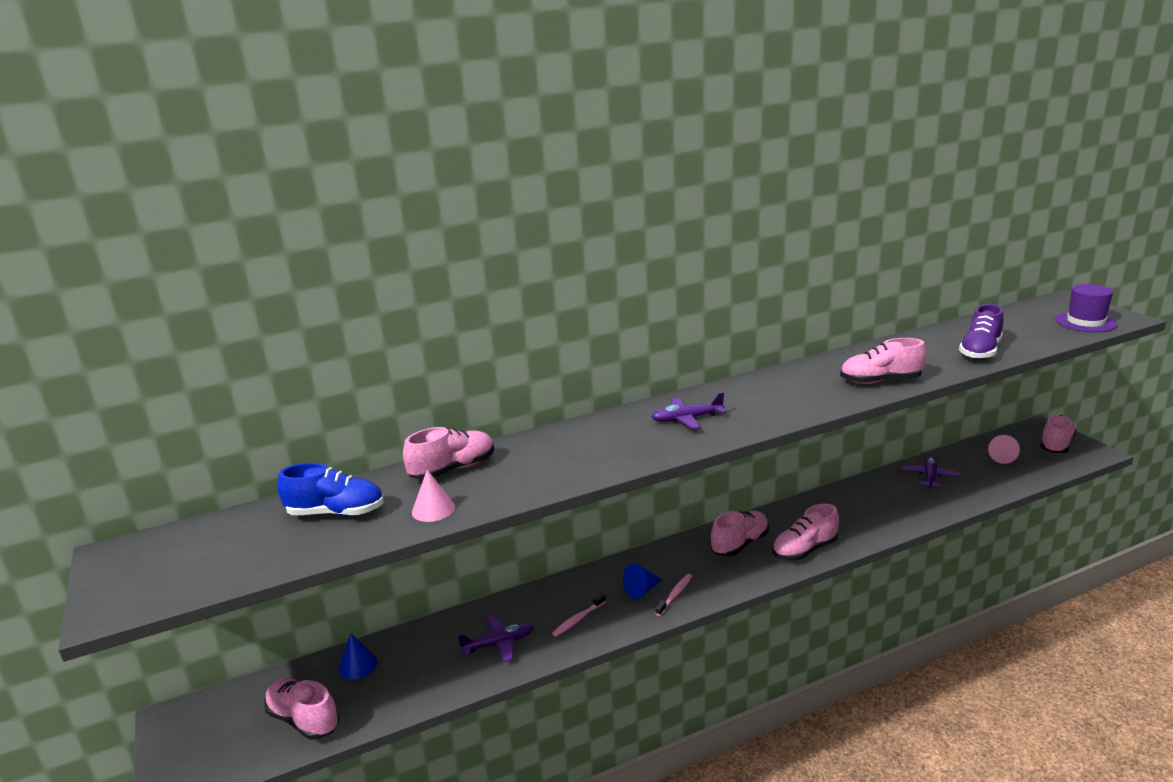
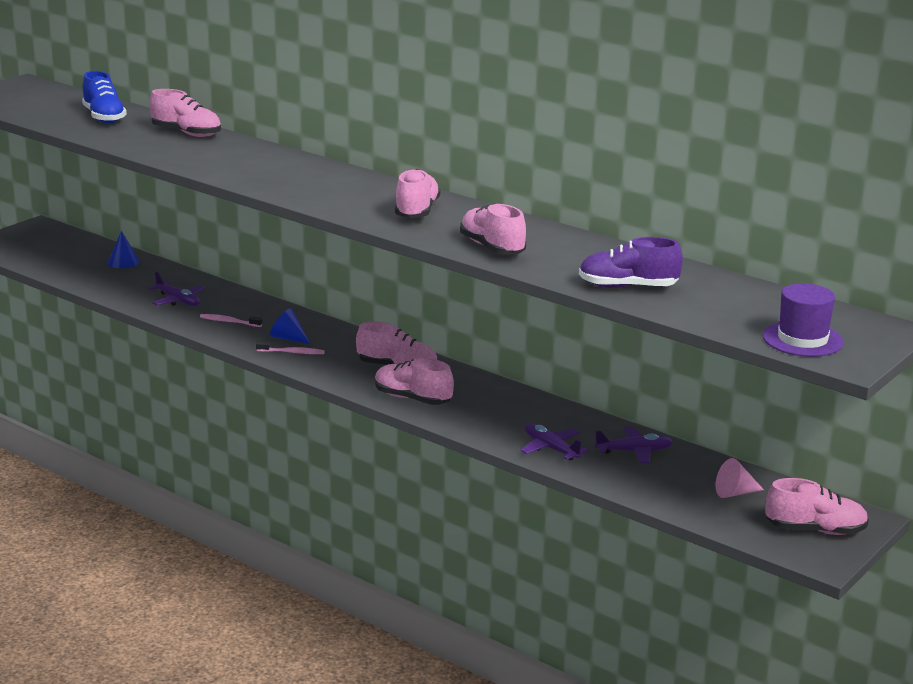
camera: 60 degrees right, 0 degrees up
(304, 720) = (59, 261): pink shoe -> pink shoe (417, 211)
(433, 509) = (125, 139): pink cone -> none
(687, 419) = (334, 187): purple plane -> purple plane (551, 448)

